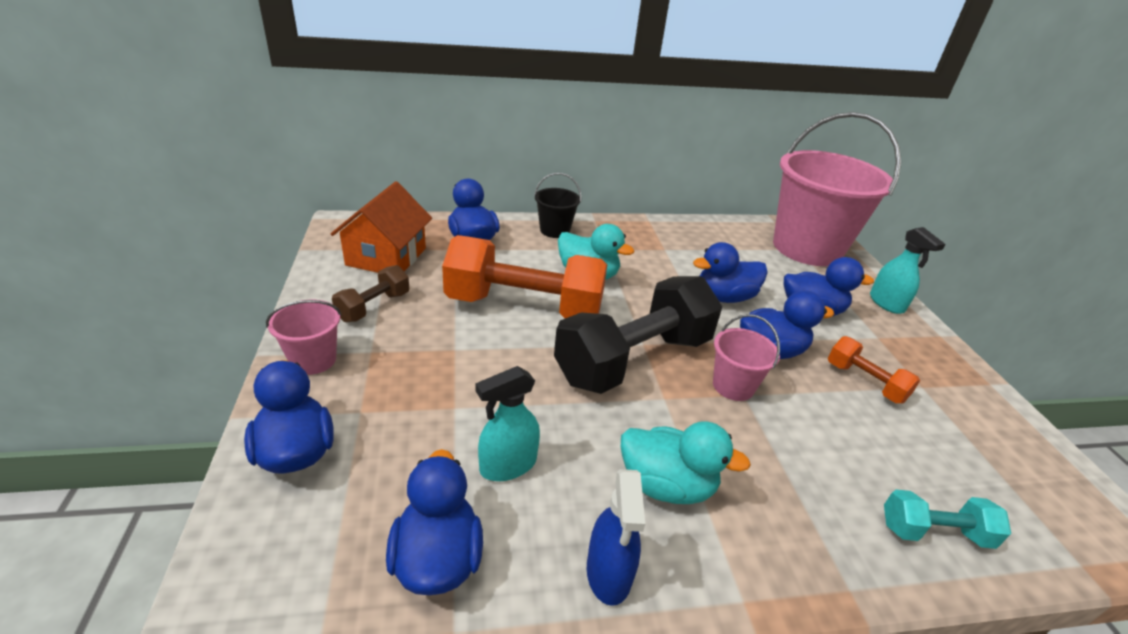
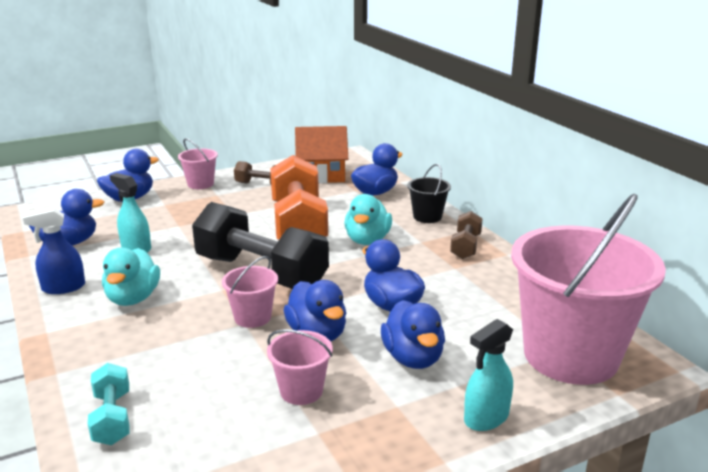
camera: 75 degrees right, 10 degrees down
(627, 232) = (465, 246): none -> brown dumbbell
(865, 382) = (301, 391): orange dumbbell -> pink bucket

